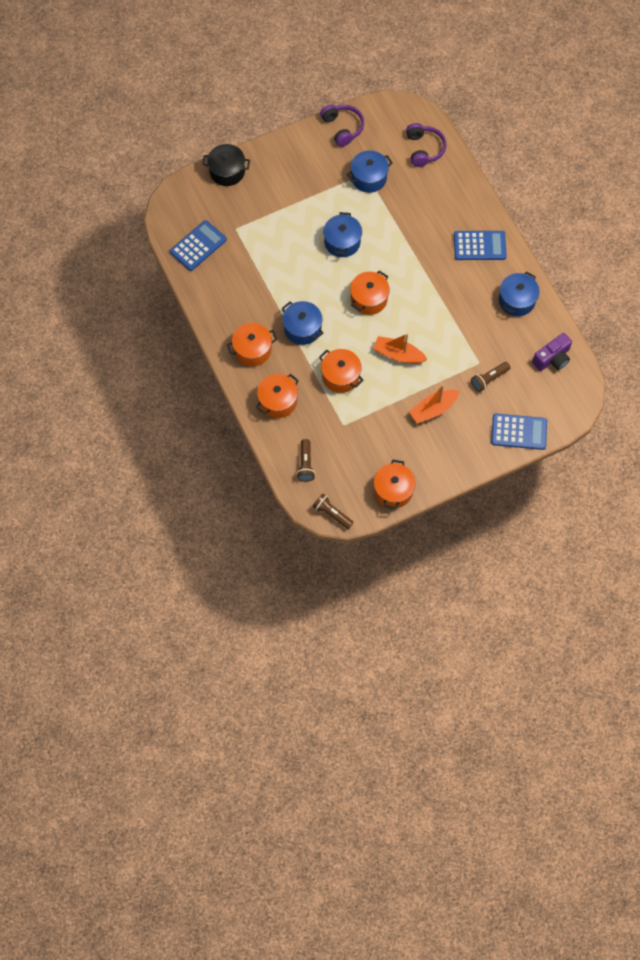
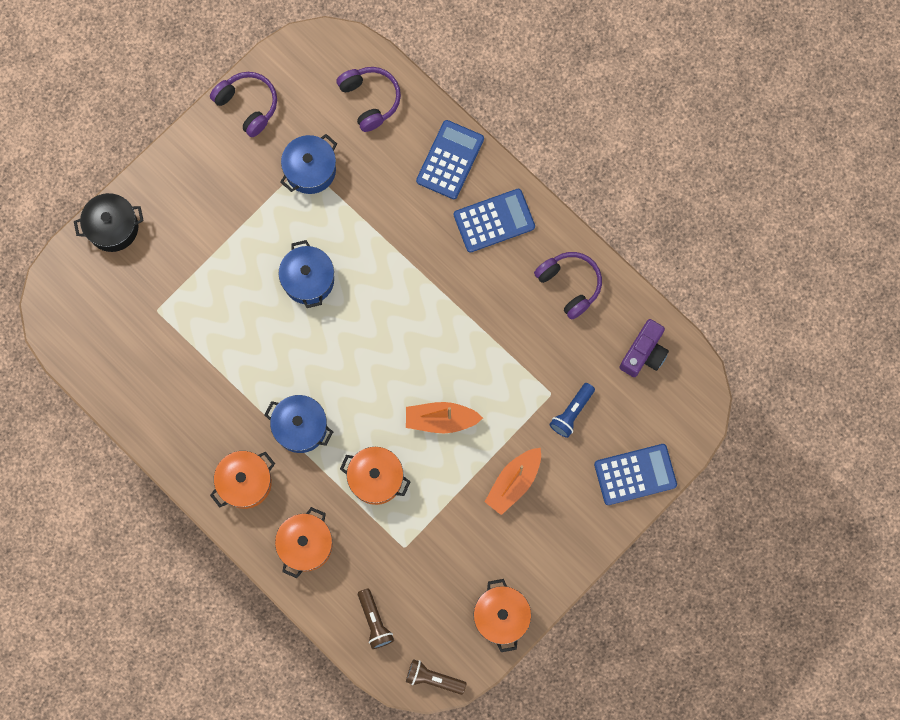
camera: 20 degrees left, 10 degrees up
(198, 246) = (115, 354): blue calculator -> blue calculator (450, 160)
(369, 299) = (374, 352): orange pot -> none
(489, 379) = (571, 413): brown flashlight -> blue flashlight
(516, 300) = (570, 285): blue pot -> purple headphones

